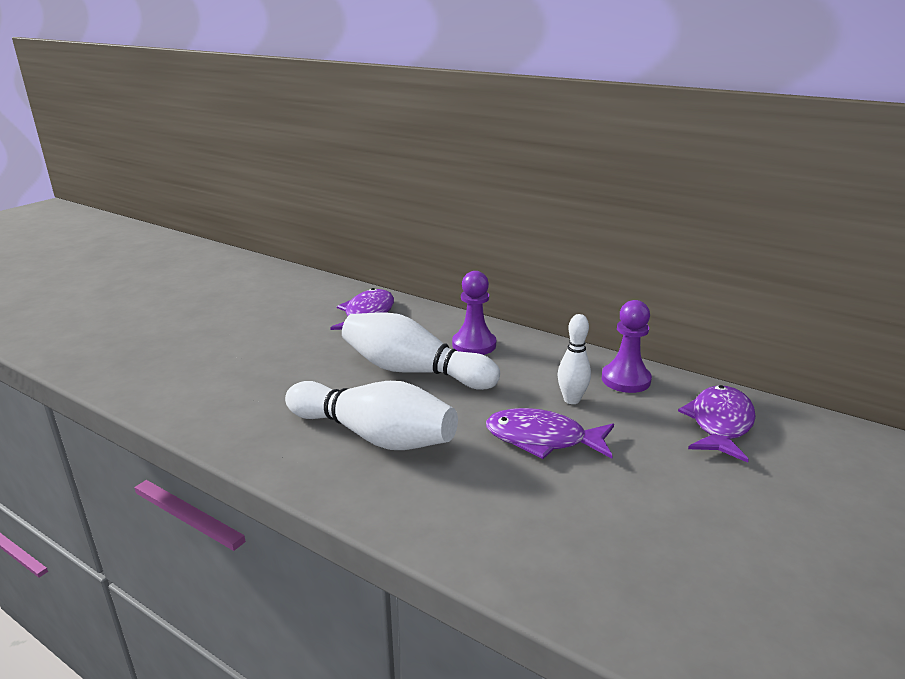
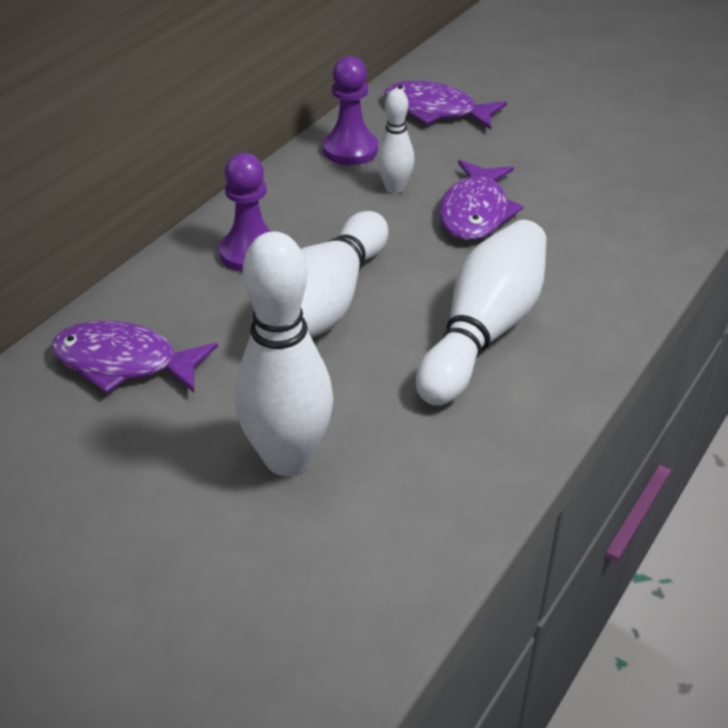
camera: 90 degrees left, 15 degrees up
(271, 362) = (288, 459): none -> white bowling pin

